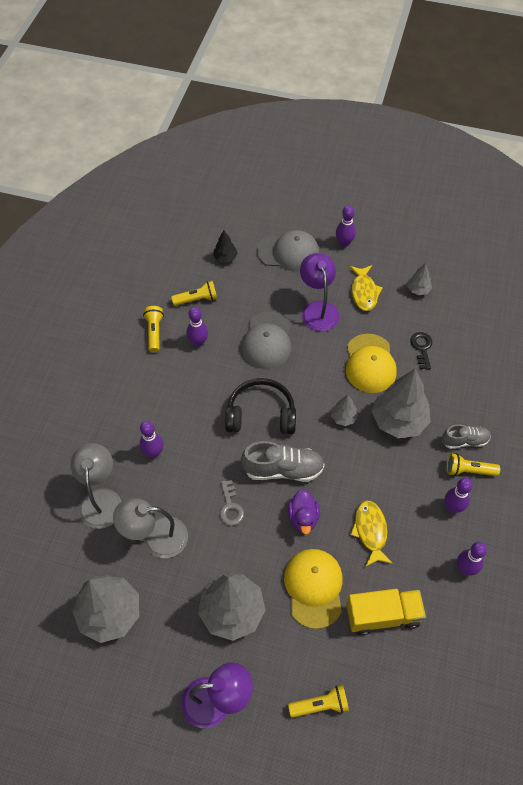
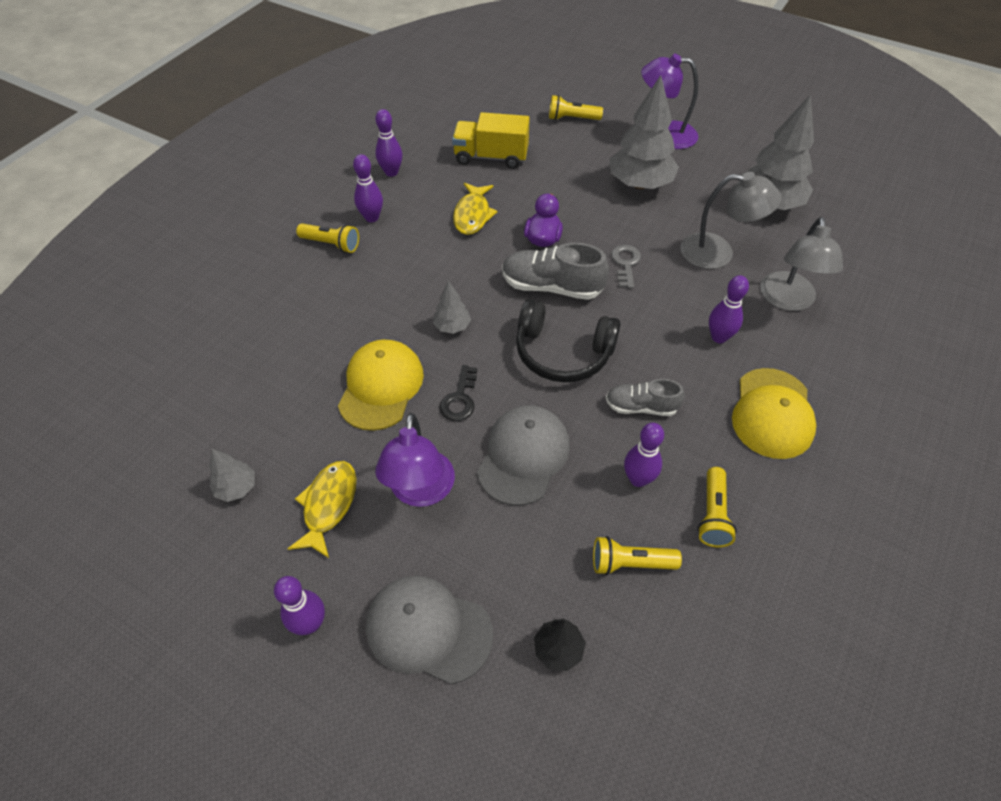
camera: 165 degrees left, 5 degrees down
(314, 588) = (551, 185): yellow cap -> yellow cap (772, 413)
(398, 420) = (382, 309): grey tree -> none
(422, 348) = (293, 392): black key -> black key (460, 399)
(464, 441) = (315, 272): grey shoe -> grey shoe (641, 407)

